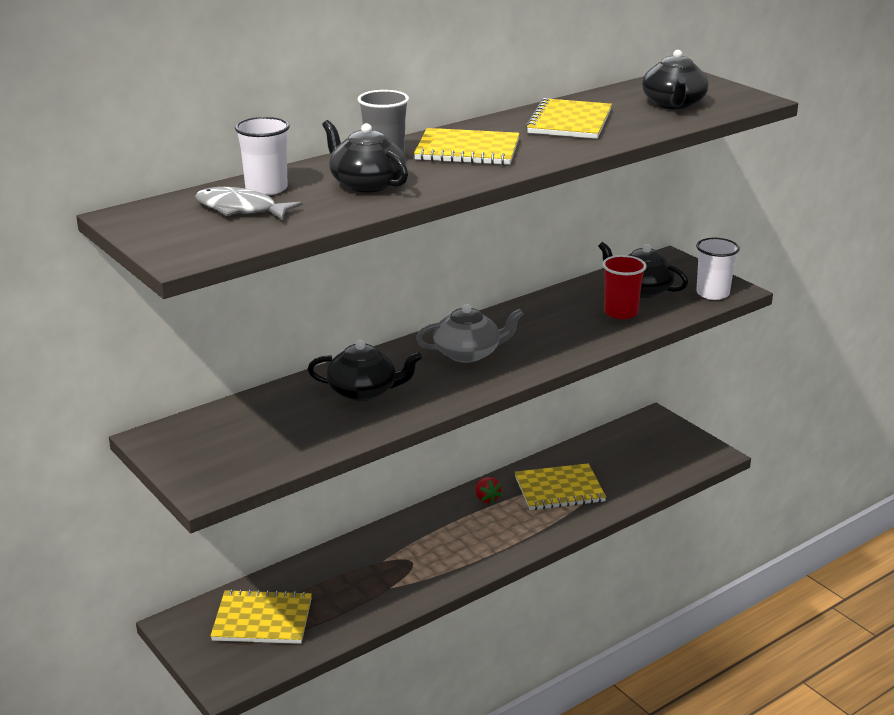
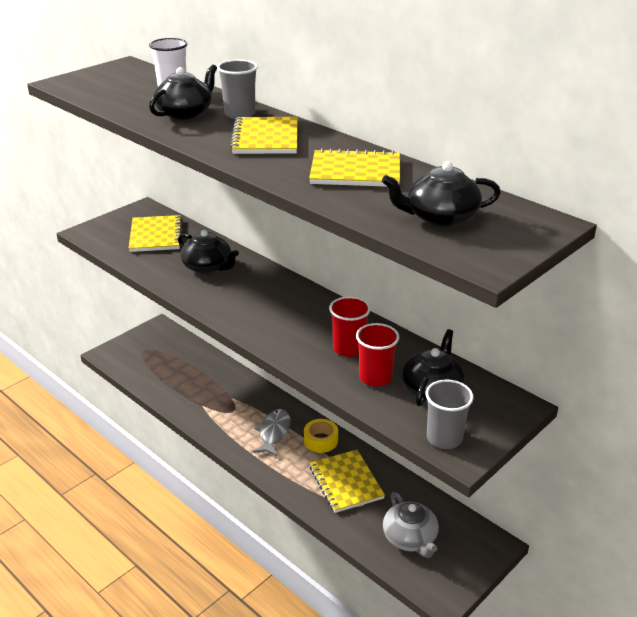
camera: 80 degrees right, 5 degrees up
(240, 209) = (136, 87): grey fish -> grey fish (274, 432)
(262, 620) = (164, 357): yellow notebook -> yellow notebook (156, 235)
(364, 391) = (208, 267): black teapot -> black teapot turned 45 degrees counterclockwise
(468, 353) = (274, 303): grey teapot -> grey teapot (410, 538)
(486, 499) = (321, 440): red strawberry -> yellow tape
(569, 320) = (348, 348): none -> red cup
(712, 293) = (444, 438): white cup -> grey cup

